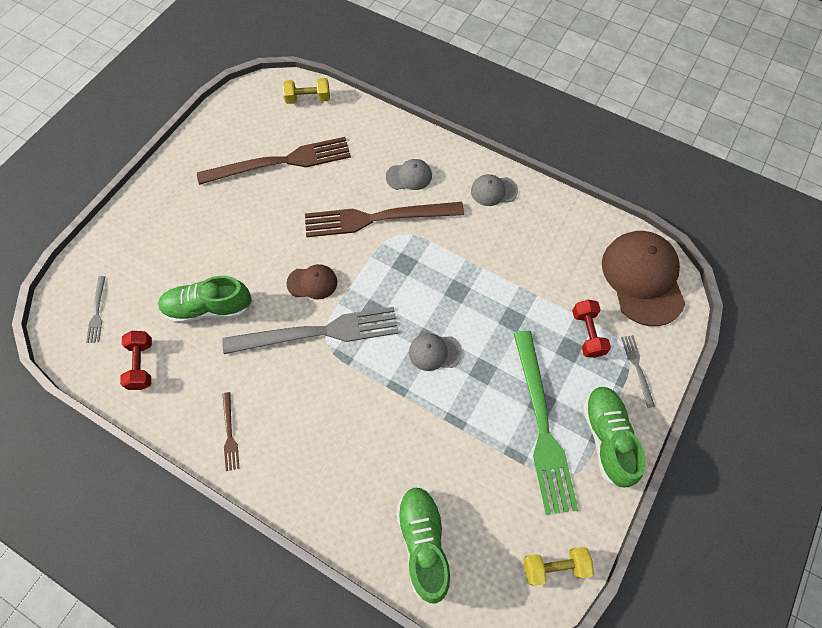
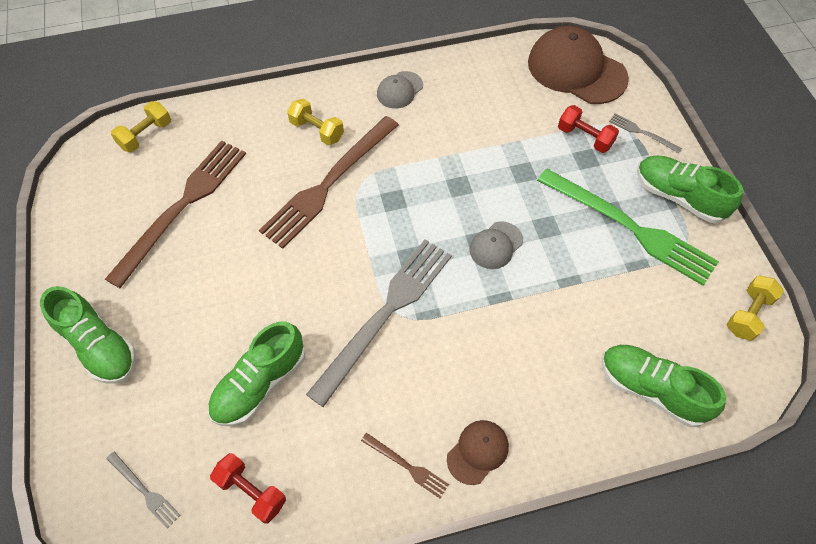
camera: 45 degrees left, 5 degrees down
(157, 210) = (99, 346): none -> green shoe
(312, 282) = (332, 280): brown cap -> brown cap (477, 452)
(409, 176) = (317, 130): grey cap -> yellow dumbbell

